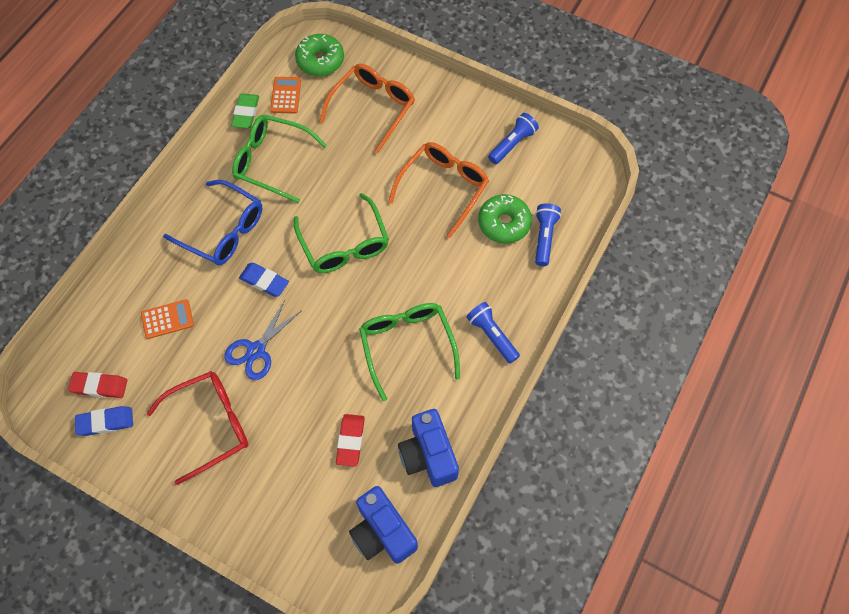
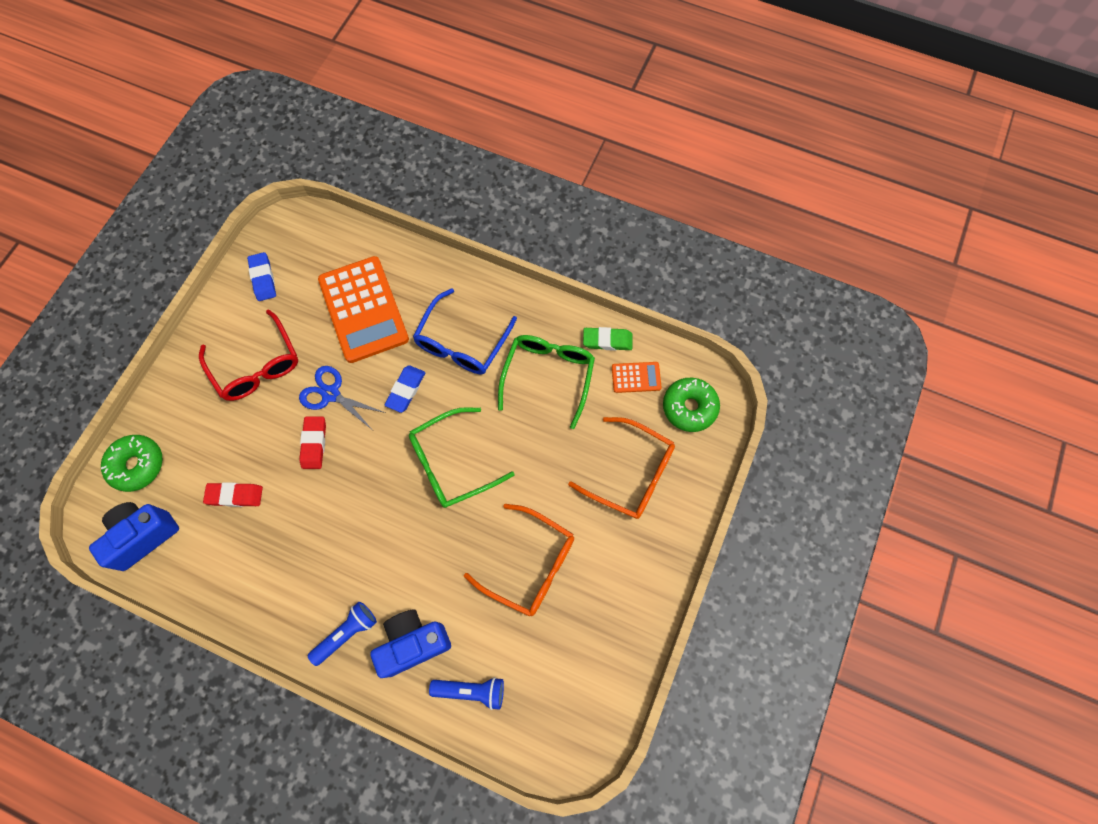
camera: 85 degrees right, 5 degrees up
(99, 386) = (297, 267): red eraser -> red eraser (314, 443)
(167, 319) = (363, 309): orange calculator -> orange calculator, size x2.21
(407, 345) = (335, 541): green glasses -> none
(428, 455) = (216, 574): blue camera -> blue camera (413, 643)
(504, 223) = (488, 640): green donut -> green donut (137, 465)
(512, 144) = (599, 645): blue flashlight -> none

